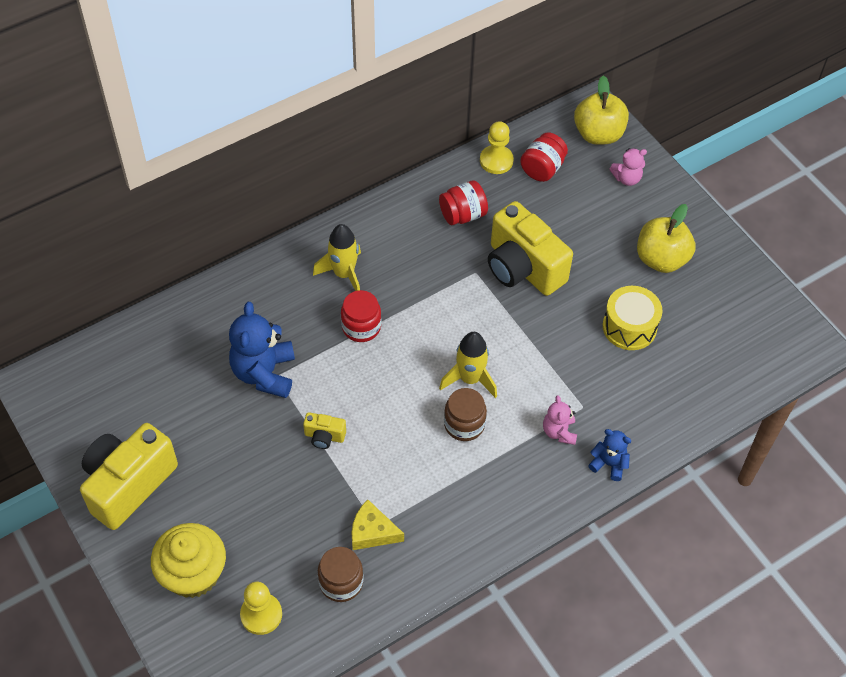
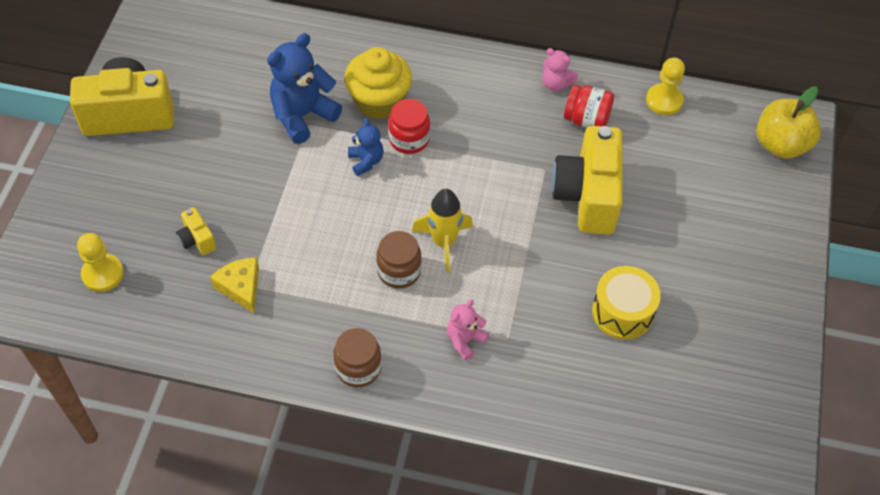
camera: 45 degrees right, 0 degrees up
(193, 574) = (96, 207): yellow cupcake -> yellow cupcake (379, 101)
(324, 436) = (290, 193): yellow camera -> yellow camera (197, 239)
(341, 582) = (178, 301): brown jar -> brown jar (358, 368)
(344, 274) = (442, 92): yellow rocket -> none
(542, 168) = (697, 135): red jar -> none
(609, 464) = (475, 399): blue teddy bear -> blue teddy bear (366, 161)
(627, 178) = (764, 197): pink teddy bear -> pink teddy bear (556, 84)
(661, 259) = (717, 283): yellow apple -> none

